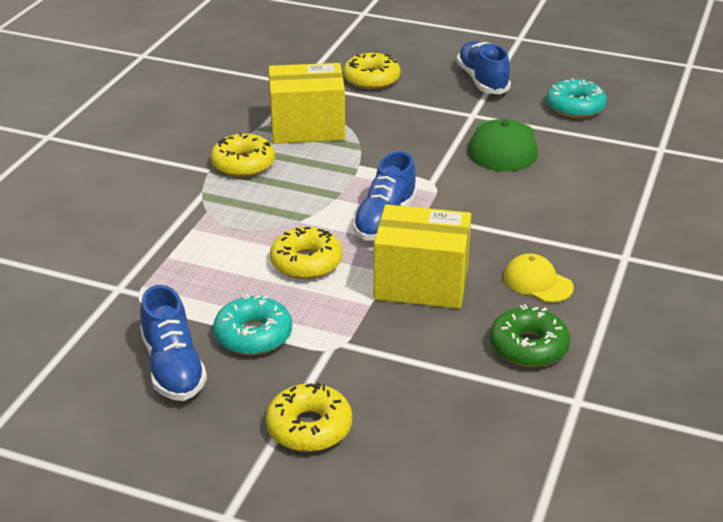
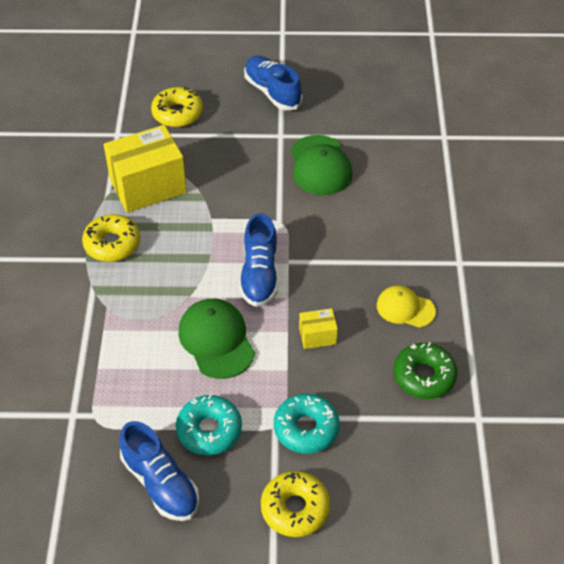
camera: 20 degrees left, 15 degrees up
(306, 262) = (216, 340): yellow donut -> green cap
(421, 284) = (317, 336): yellow box -> yellow box, size x0.46
(575, 107) = (360, 105): turquoise donut -> turquoise donut (306, 428)

